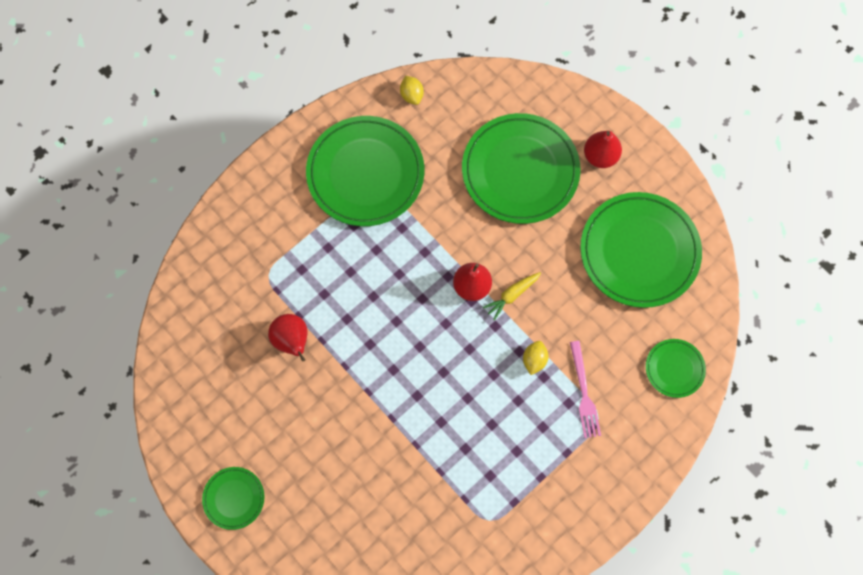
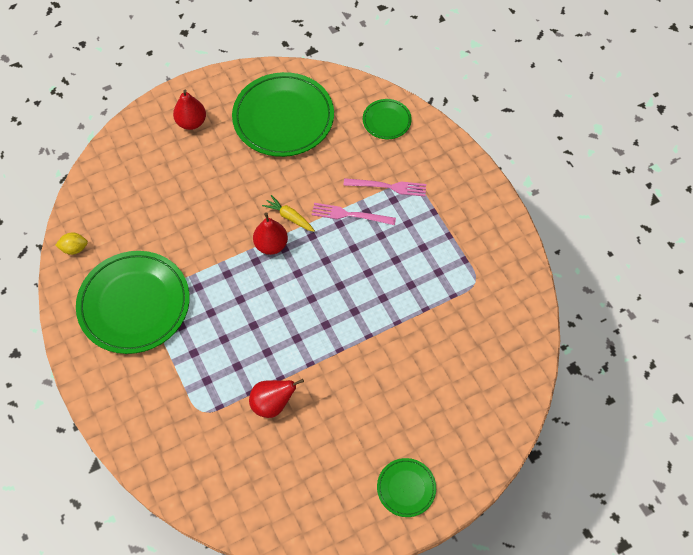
camera: 75 degrees left, 10 degrees down
(512, 295) = (289, 217): yellow carrot -> yellow carrot turned 150 degrees clockwise
(520, 171) = (181, 182): green plate -> none
(534, 360) = (350, 215): yellow lemon -> pink fork

